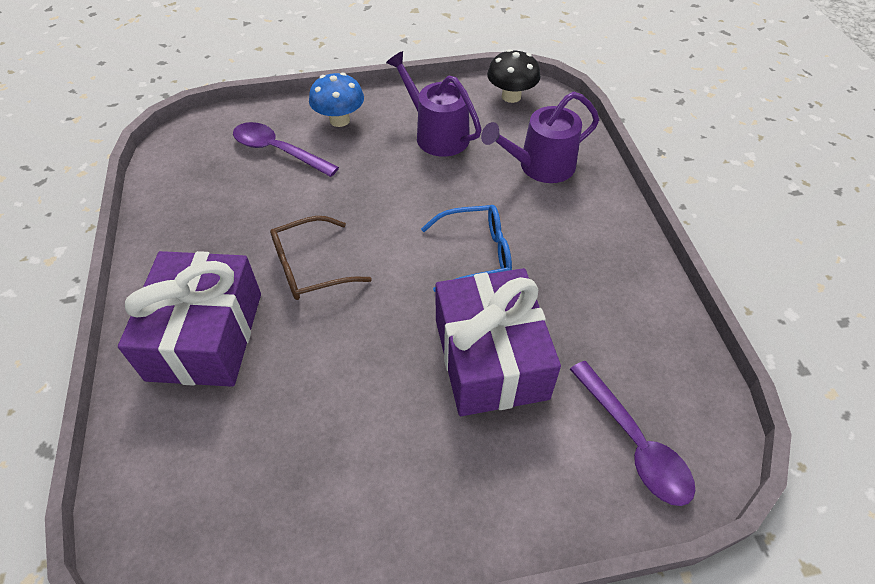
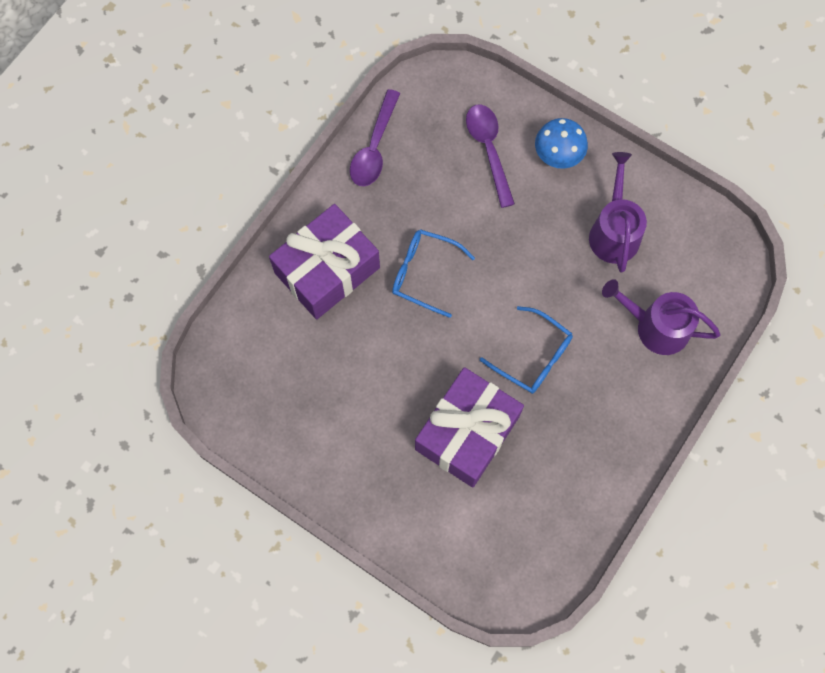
camera: 45 degrees right, 20 degrees up
(310, 267) = (424, 273): brown glasses -> blue glasses
(511, 96) = (711, 242): black mushroom -> none
(634, 442) = (490, 552): purple spoon -> purple spoon (374, 147)

